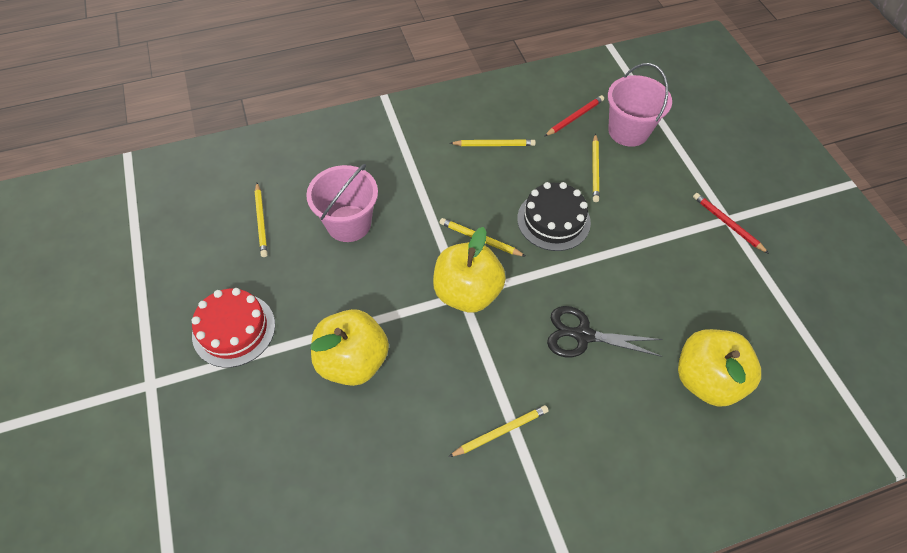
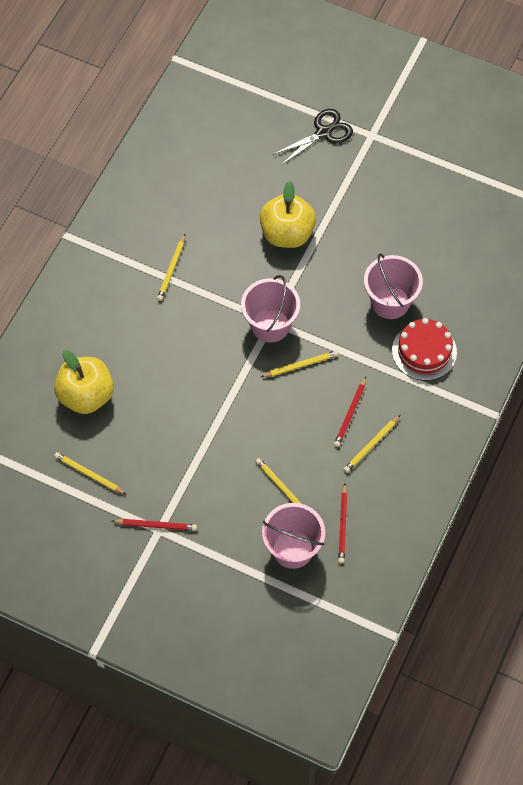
camera: 135 degrees right, 5 degrees up
(234, 329) = (369, 192): red cake -> red cake (424, 351)
(261, 221) = (442, 256): yellow pencil -> yellow pencil (89, 474)
(467, 292) = (270, 325): yellow apple -> pink bucket
(483, 175) = (350, 413): none -> red pencil
(553, 220) = (270, 421): black cake -> none
(583, 335) = (178, 360): black scissors -> black scissors (323, 133)

